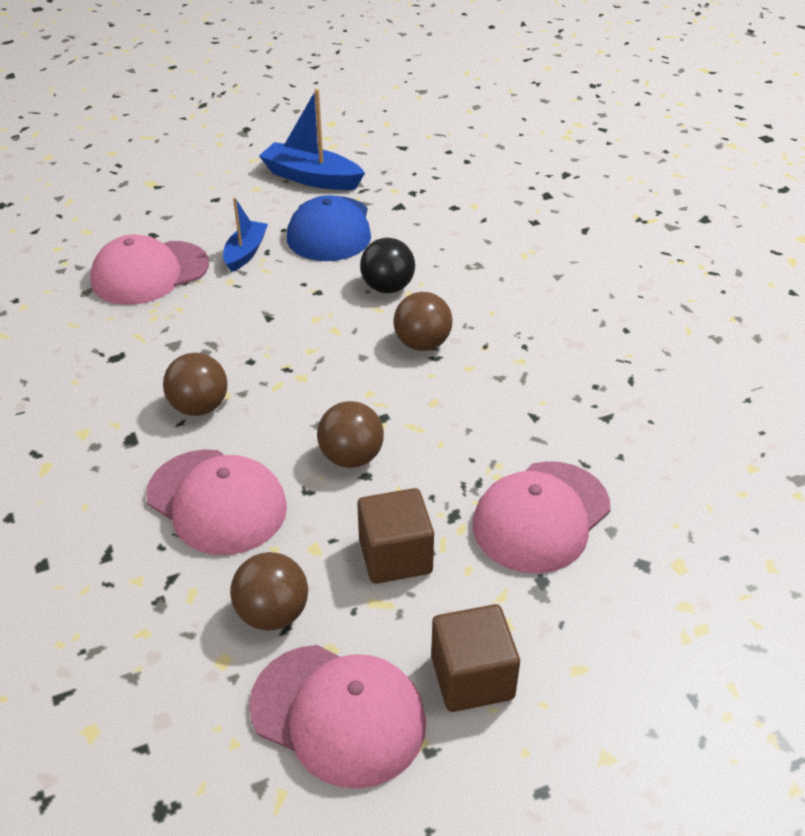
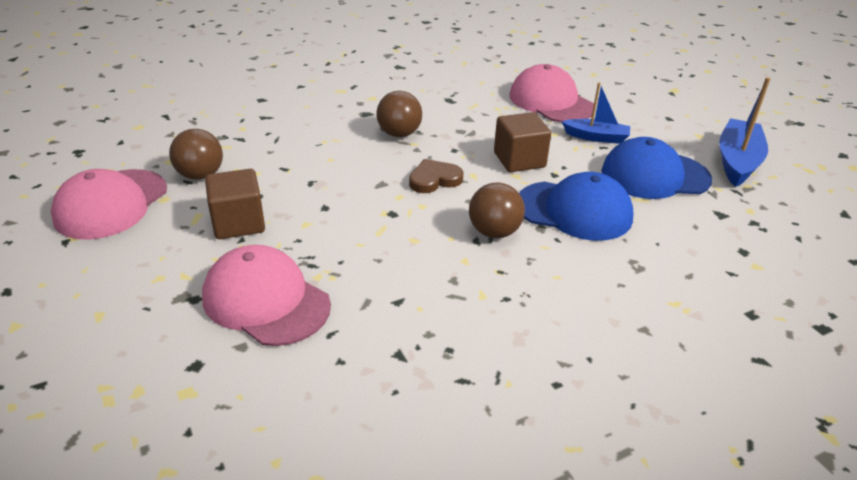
camera: 85 degrees right, 5 degrees down
(217, 501) = (304, 148): pink cap -> none
(316, 381) = (434, 179): none -> brown heart
(351, 457) = (345, 200): brown ball -> none
(387, 288) = (574, 211): black ball -> blue cap
(472, 677) = (115, 260): brown cube -> brown cube (519, 160)

